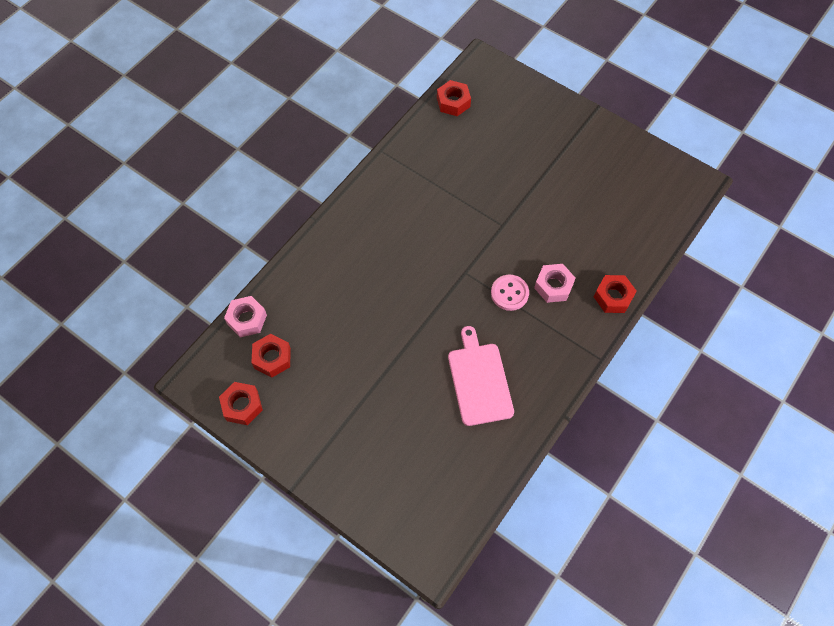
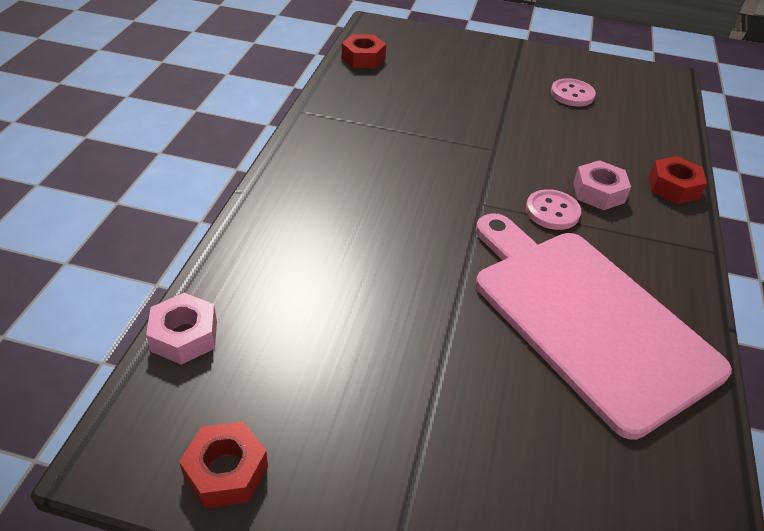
camera: 25 degrees left, 20 degrees down
(272, 358) = (251, 379): red nut -> none
(479, 380) = (586, 318): pink cutting board -> pink cutting board, size x1.77
(599, 183) = (572, 94): none -> pink button

